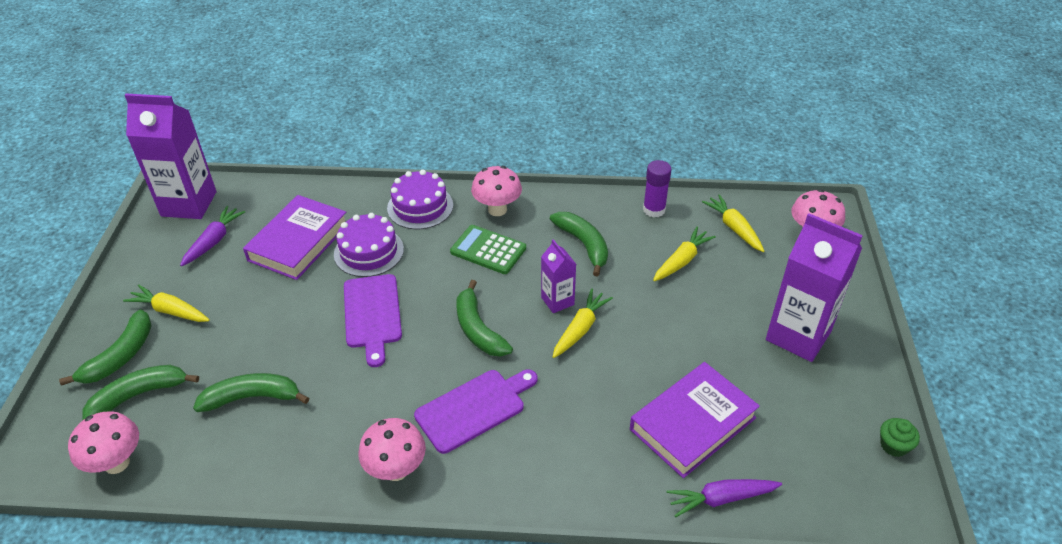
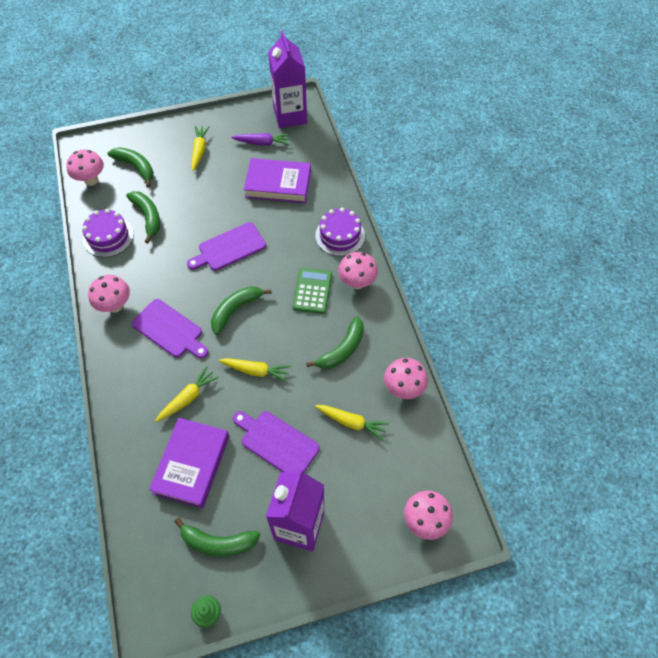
camera: 70 degrees right, 15 degrees up
(120, 356) = (160, 146): green banana -> green banana (218, 542)
(369, 252) = (284, 224): purple cake -> purple cake (108, 237)
(557, 301) = (278, 349): purple carton -> none
(654, 210) = (403, 388): purple glue stick -> pink mushroom
(687, 331) = (277, 442): none -> purple cutting board
(693, 424) = (191, 464): purple book -> purple book turned 75 degrees clockwise
(721, 499) = (134, 495): purple carrot -> none
(734, 228) = (406, 455): yellow carrot -> yellow carrot (188, 398)

